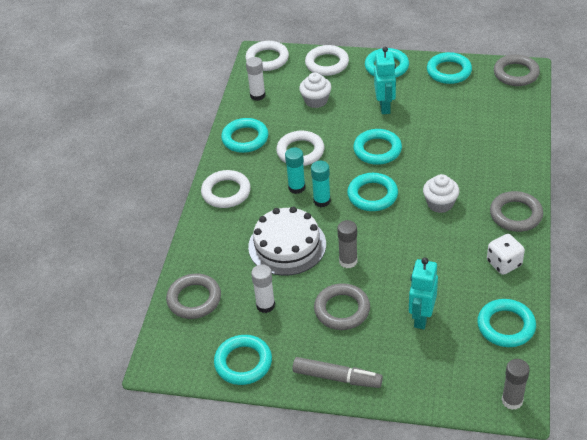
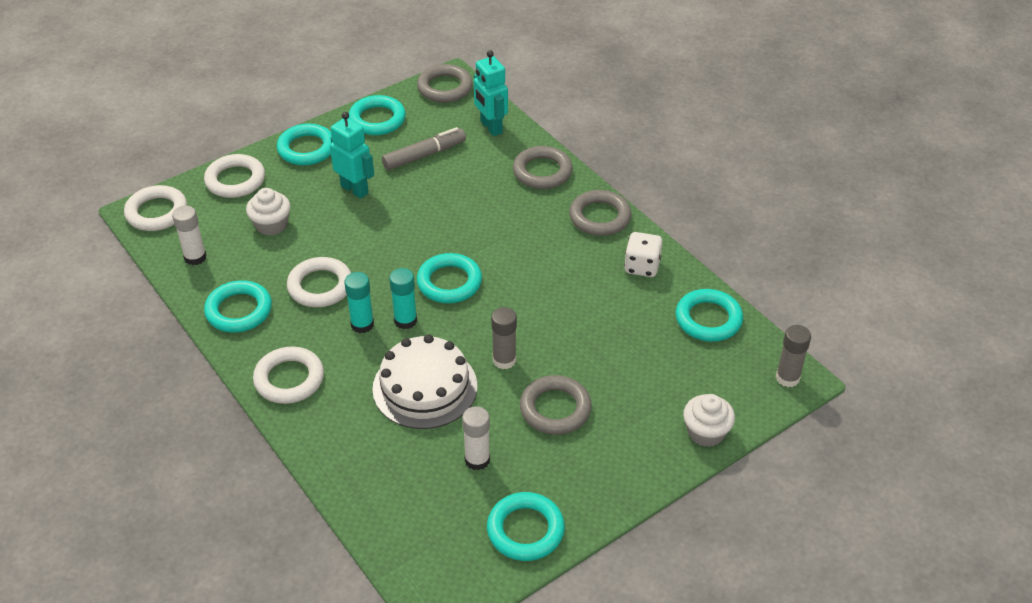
camera: 50 degrees left, 0 degrees up
(194, 299) = (395, 510): grey ring -> grey ring (542, 172)
(337, 378) = (628, 473): grey marker -> grey marker (424, 155)
(377, 150) = (399, 236): turquoise ring -> none
(421, 318) = (633, 364): turquoise robot -> turquoise robot (491, 127)
(440, 204) = (522, 249): white cupcake -> white cupcake (706, 432)

